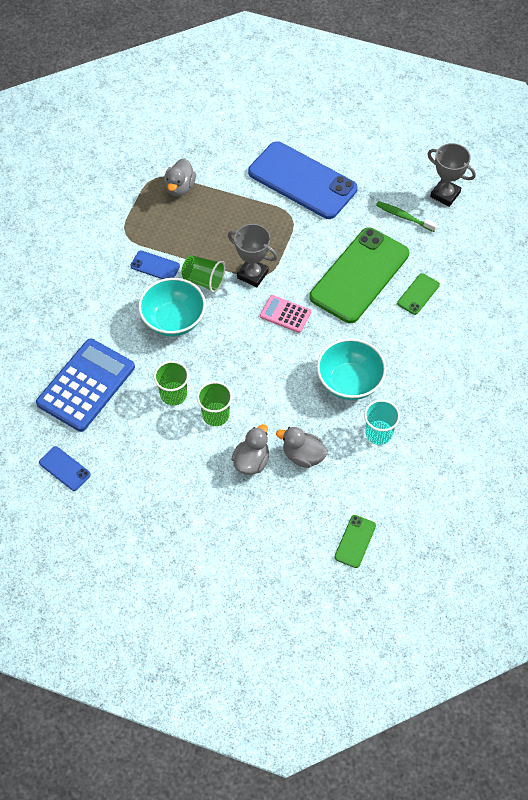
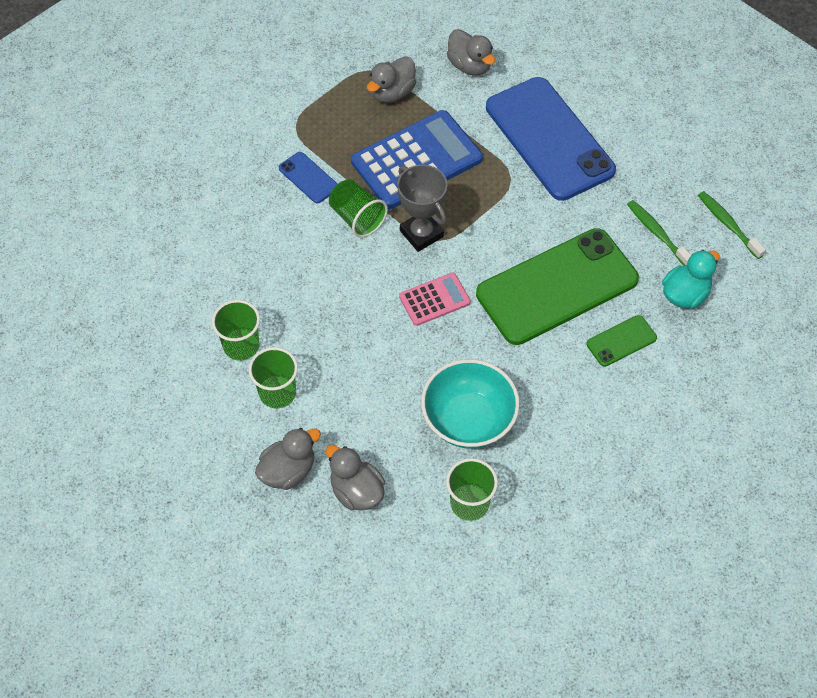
camera: 25 degrees right, 0 degrees up
(64, 468) = (63, 384): blue phone -> none
(86, 385) = (145, 292): blue calculator -> blue calculator (416, 160)
(173, 320) = (293, 253): turquoise bowl -> none
(222, 150) = (470, 65): none -> grey duck
(285, 314) = (434, 299): pink calculator -> pink calculator turned 105 degrees clockwise
(355, 541) = (360, 633): green phone -> none
(378, 433) = (469, 503): turquoise cup -> green cup
(442, 249) = (685, 294): none -> turquoise duck
(445, 194) = (728, 224): grey trophy -> green toothbrush

